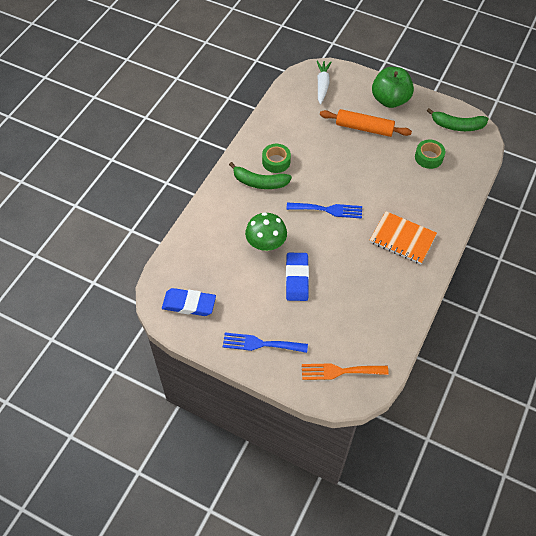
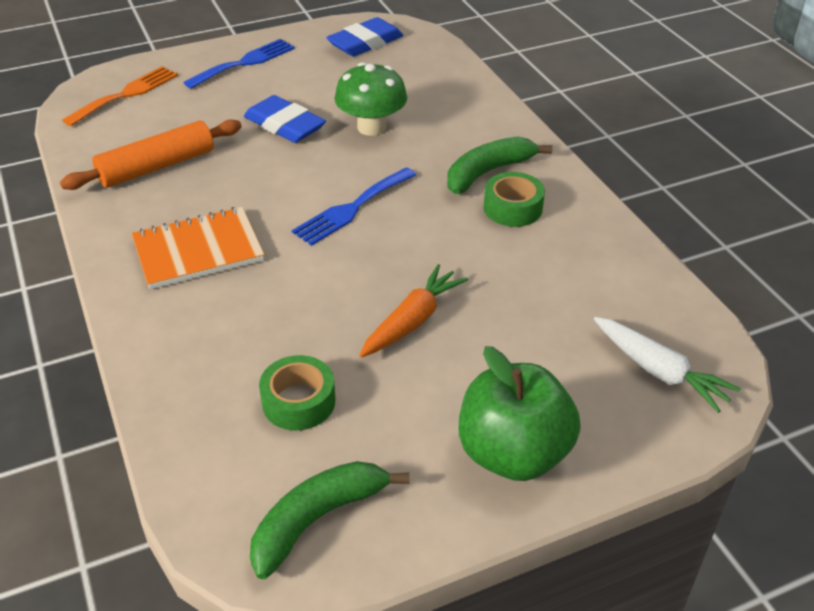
camera: 130 degrees right, 15 degrees down
(364, 128) = (475, 358): orange rolling pin -> orange rolling pin (157, 167)
(366, 153) = (412, 320): none -> orange carrot

